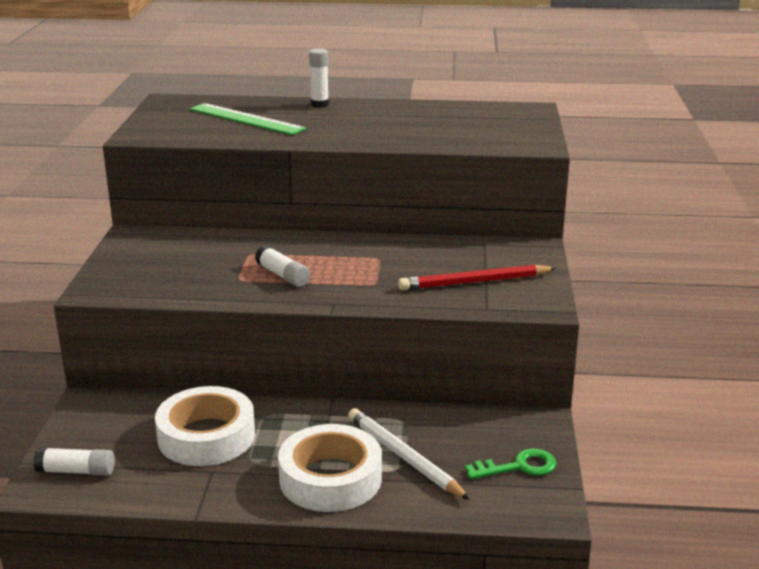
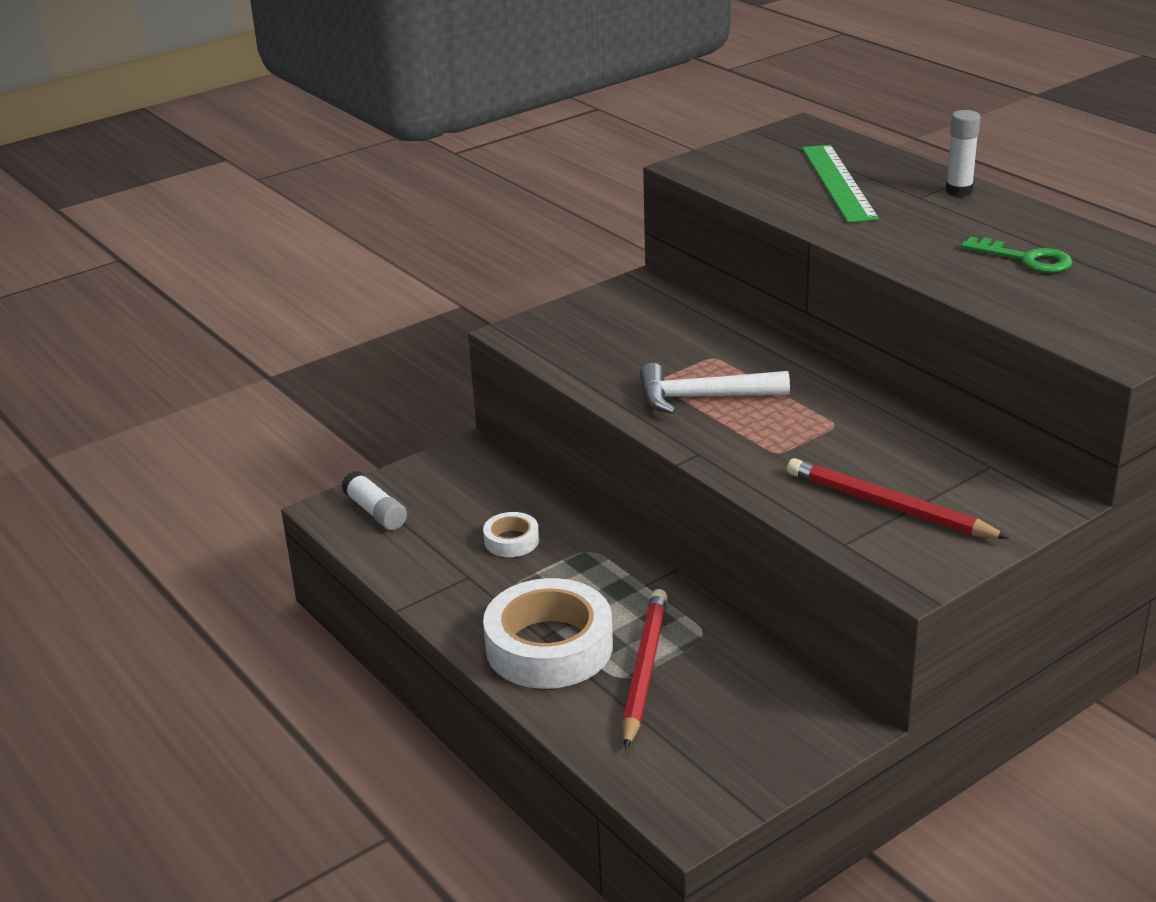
camera: 50 degrees right, 5 degrees up
(206, 436) = (511, 541): white tape -> white tape, size x0.47
(283, 275) = (703, 397): white glue stick -> white hammer
(403, 457) = (644, 669): white pencil -> red pencil
(518, 467) = (737, 753): green key -> green key (1025, 259)

